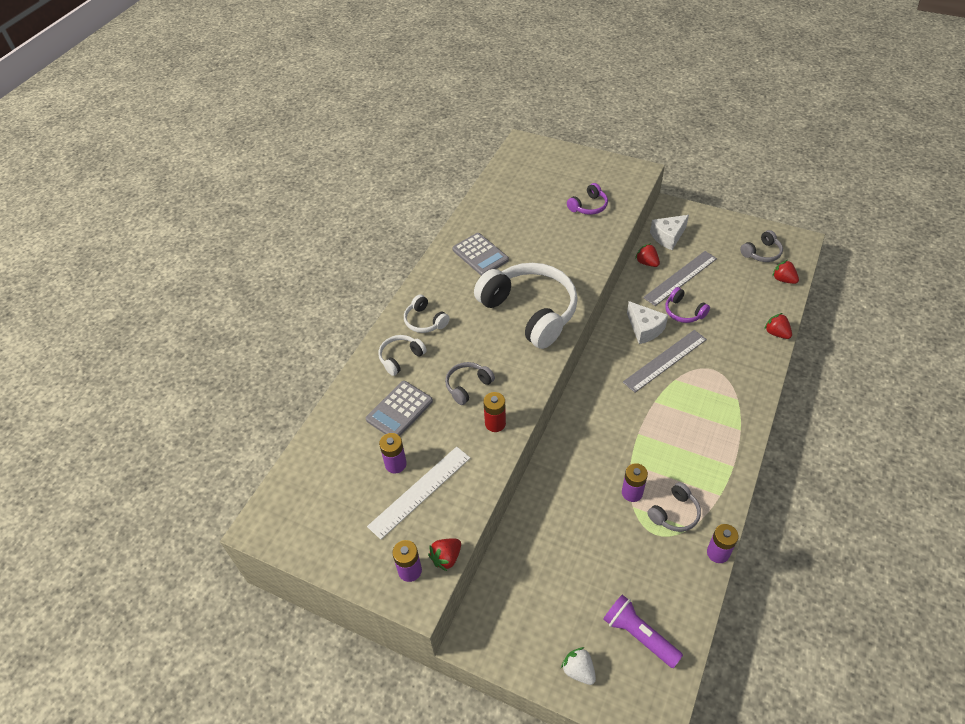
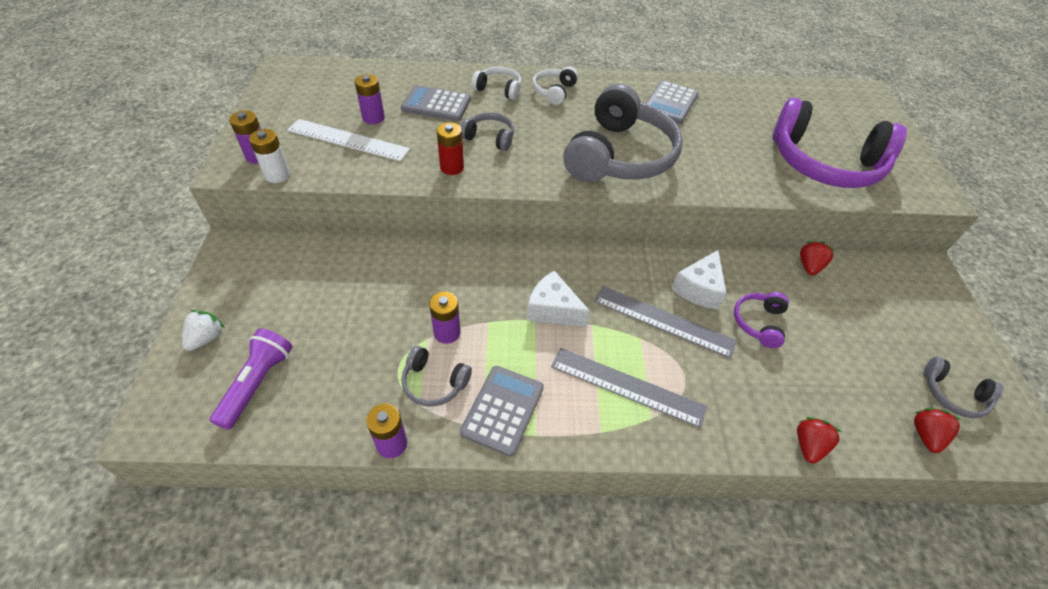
camera: 60 degrees right, 0 degrees up
(446, 558) = (277, 175): red strawberry -> white battery
(530, 311) = (619, 156): white headphones -> grey headphones
(588, 206) = (824, 163): purple headphones -> purple headphones, size x2.23
(668, 237) = (874, 278): white cheese -> white cheese (553, 309)
(680, 278) = (815, 307): grey ruler -> grey ruler (627, 387)
(709, 478) = (502, 410): none -> grey calculator

